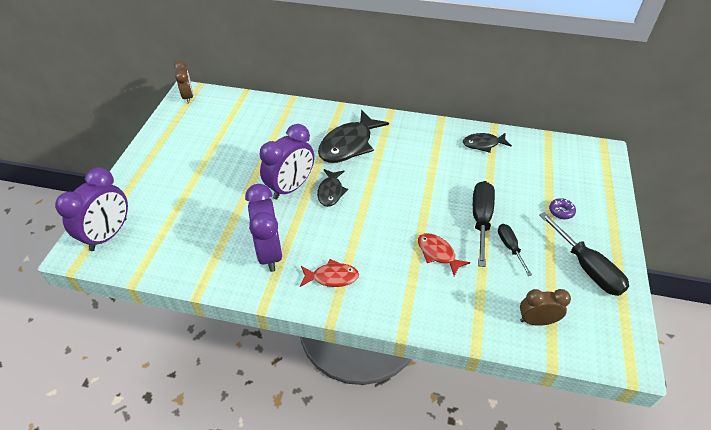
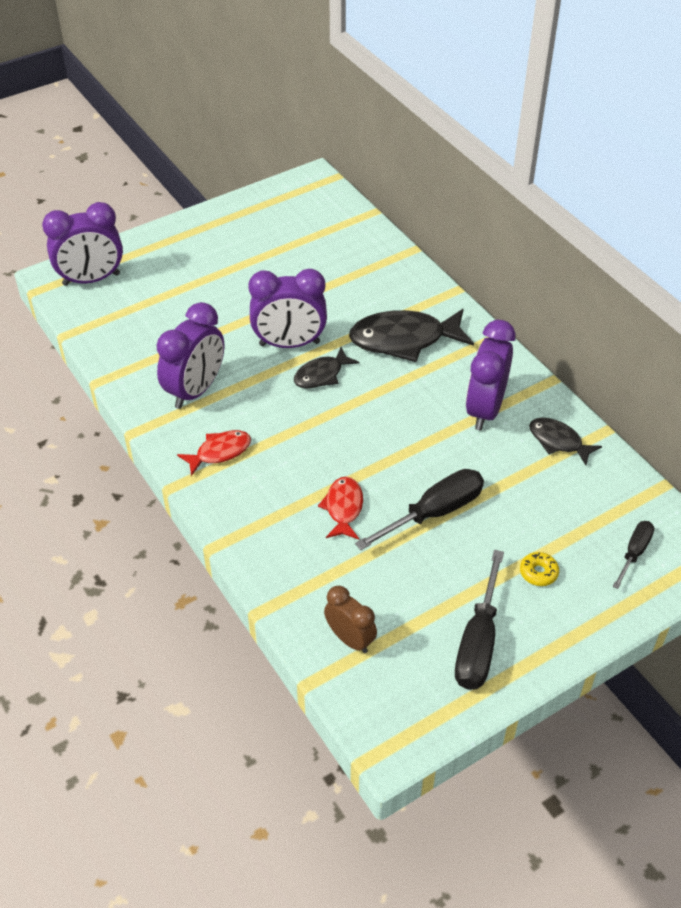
camera: 45 degrees right, 0 degrees up
(188, 97) = (308, 184): brown clock -> none
(332, 277) = (220, 452): red fish -> red fish turned 75 degrees counterclockwise
(433, 152) = (485, 409): none -> purple clock
(510, 247) = (424, 560): black screwdriver -> black screwdriver (634, 553)
(561, 211) = (538, 573): purple donut -> yellow donut

